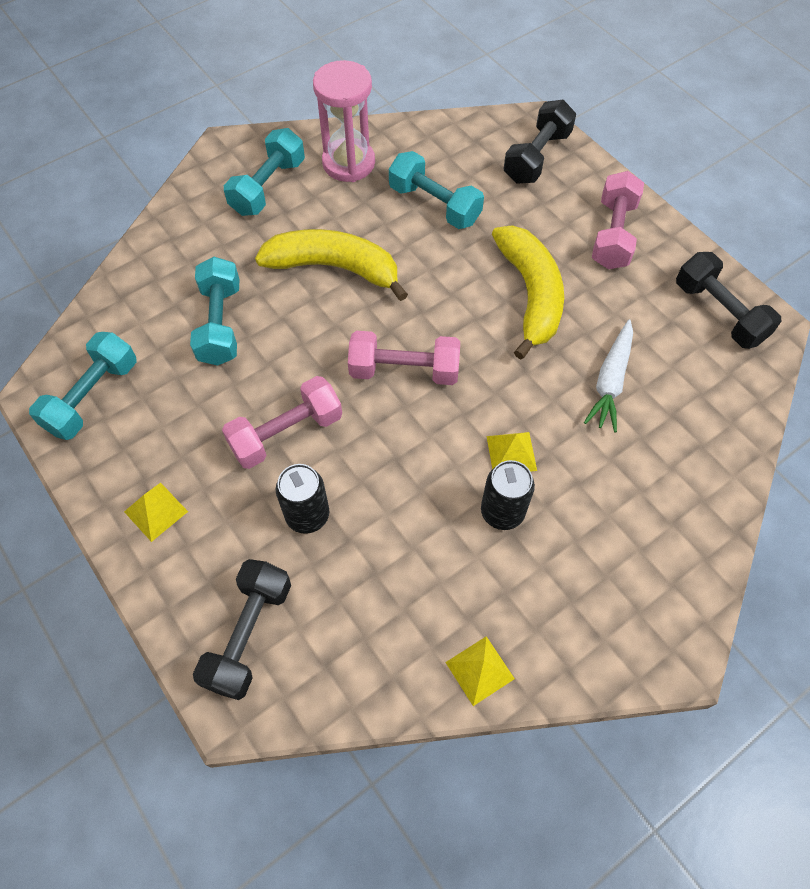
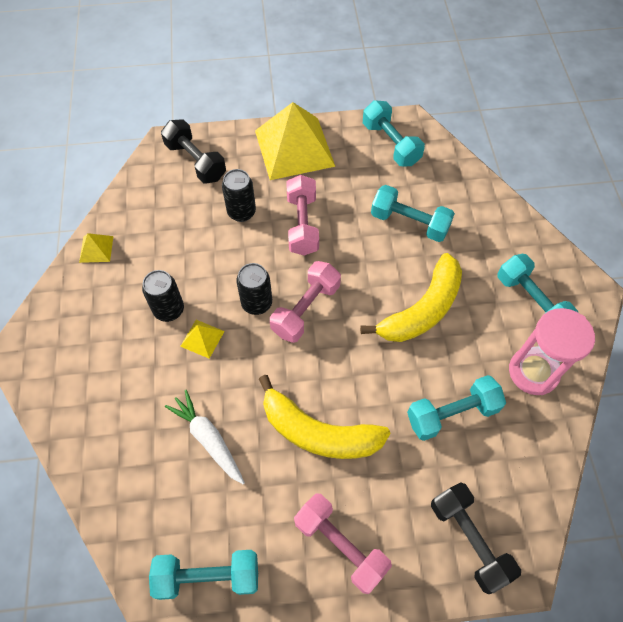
camera: 120 degrees right, 0 degrees up
(156, 511) = (294, 148): yellow pyramid -> yellow pyramid, size x2.39
(429, 422) = (257, 303): none -> black can
(719, 313) = (208, 576): black dumbbell -> turquoise dumbbell

